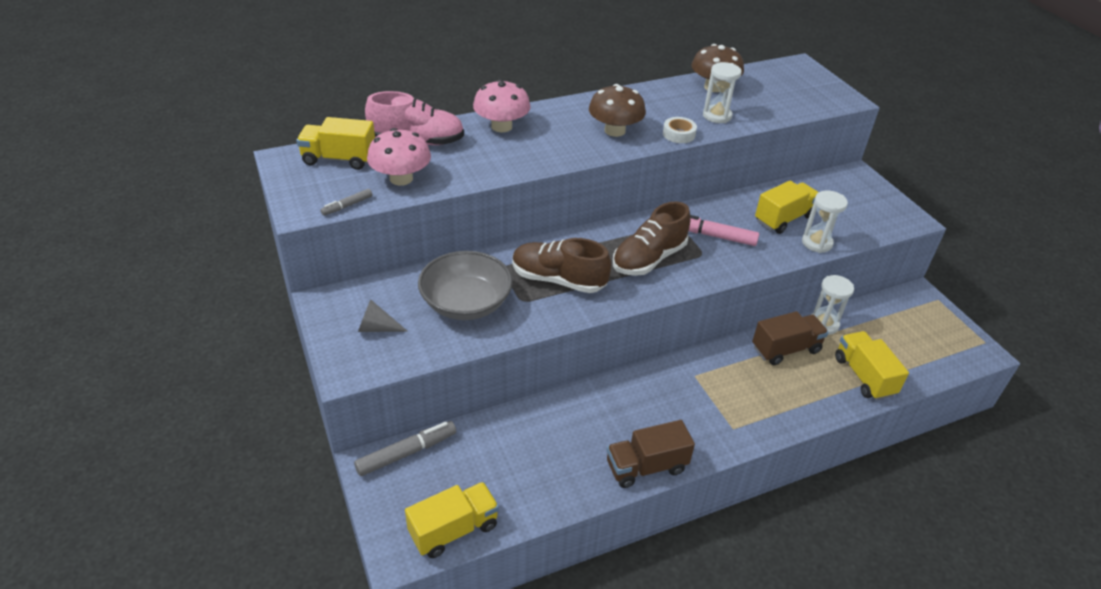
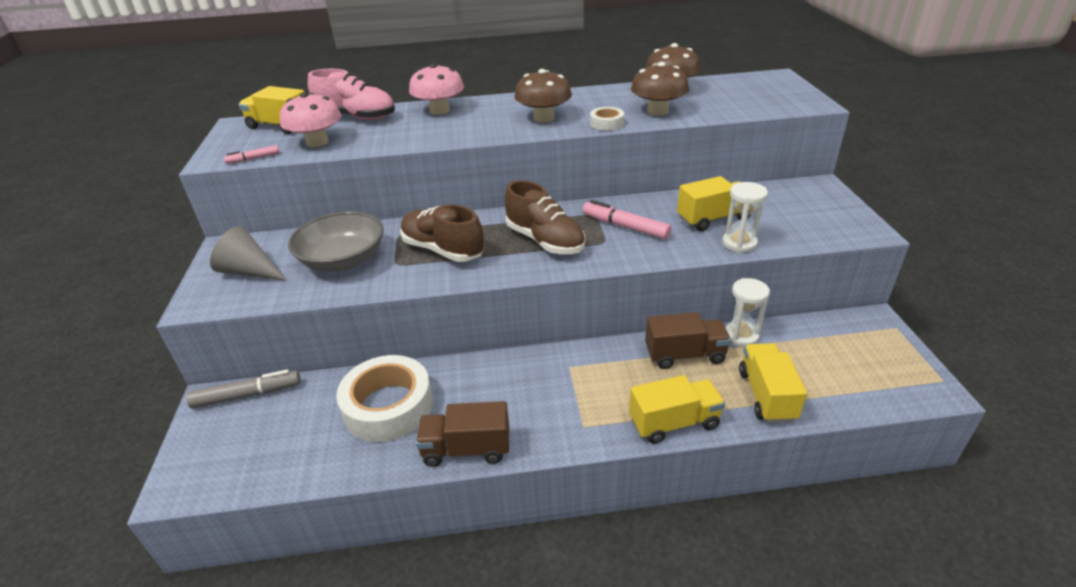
camera: 20 degrees right, 5 degrees down
(347, 206) = (253, 158): grey marker -> pink marker
(377, 328) = (250, 271): grey cone -> grey cone, size x1.52
(454, 529) = (239, 475): yellow truck -> yellow truck (674, 423)
(553, 440) = (388, 406): none -> white tape
(648, 259) = (545, 241): brown shoe -> brown shoe turned 105 degrees counterclockwise
(717, 116) = (657, 111): white hourglass -> brown mushroom

